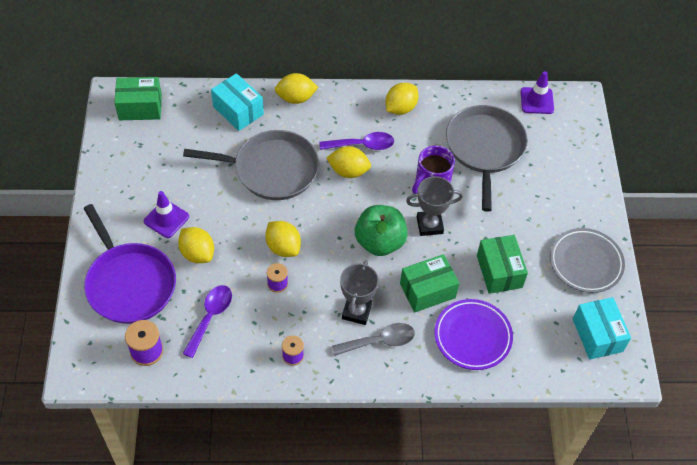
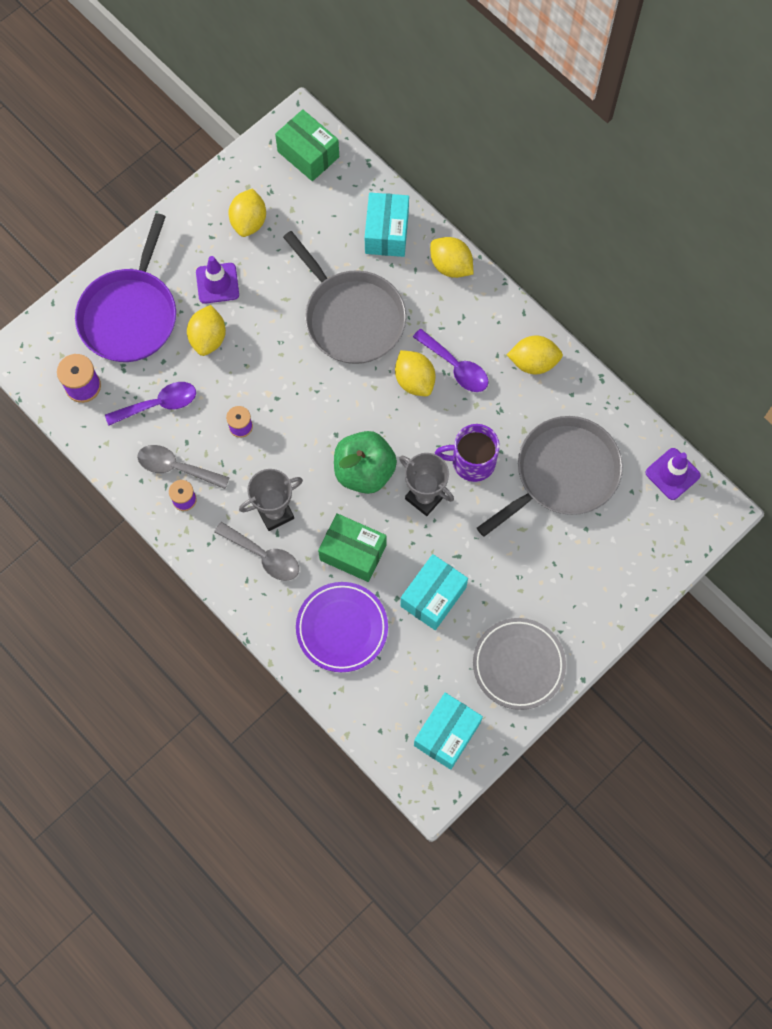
camera: 50 degrees right, 15 degrees up
(266, 342) = (177, 467): none -> grey spoon
(283, 247) = (281, 399): yellow lemon -> yellow lemon (249, 222)
(499, 271) = (433, 596): green box -> turquoise box

